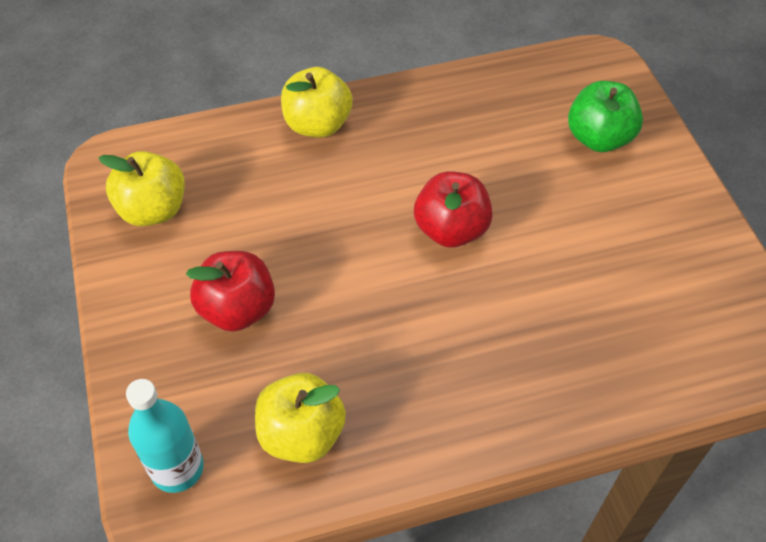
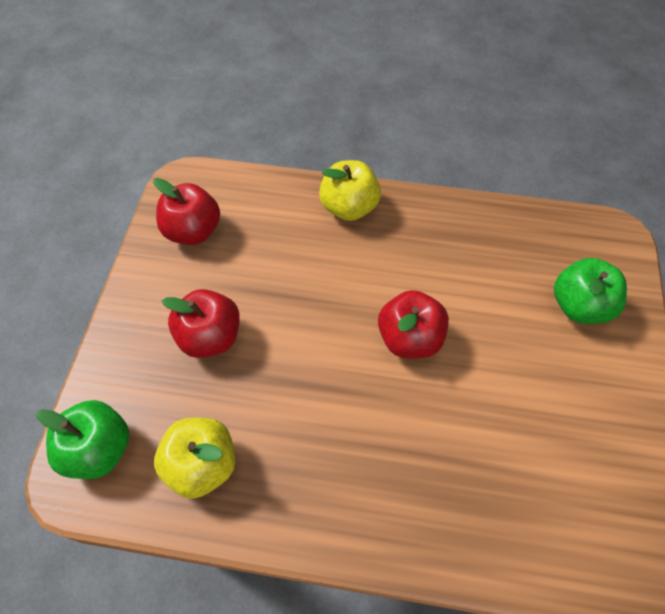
camera: 25 degrees right, 5 degrees up
(153, 210) = (193, 231): yellow apple -> red apple
(177, 468) = (99, 449): turquoise bottle -> green apple

